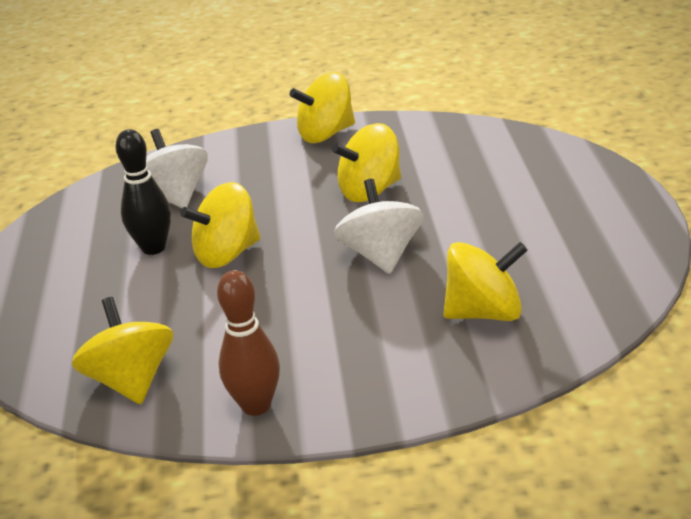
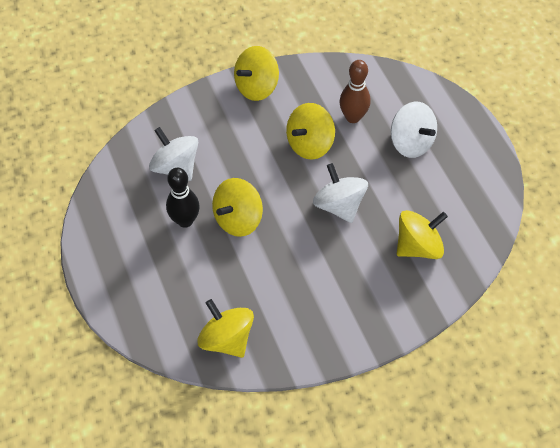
camera: 20 degrees left, 25 degrees up
(256, 405) = (311, 344): brown bowling pin -> brown bowling pin (353, 117)
(521, 202) = (411, 142): none -> white spinning top

